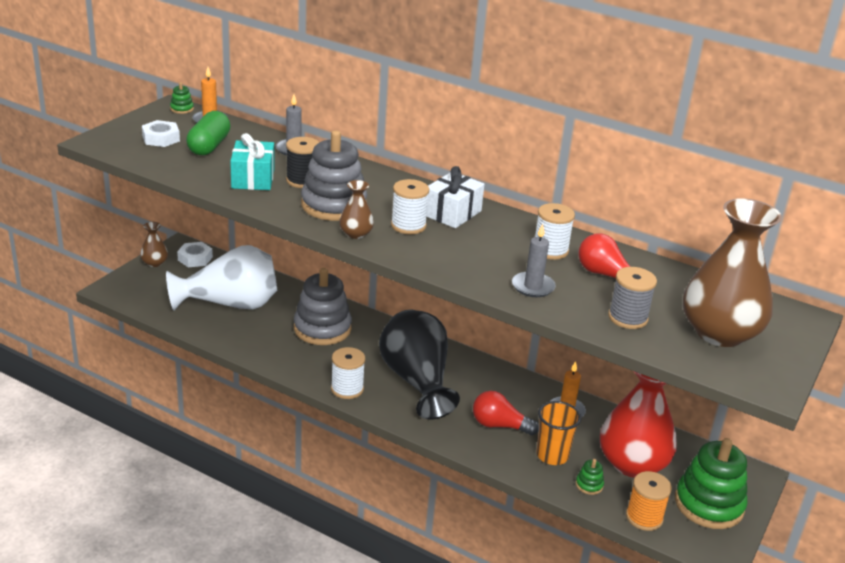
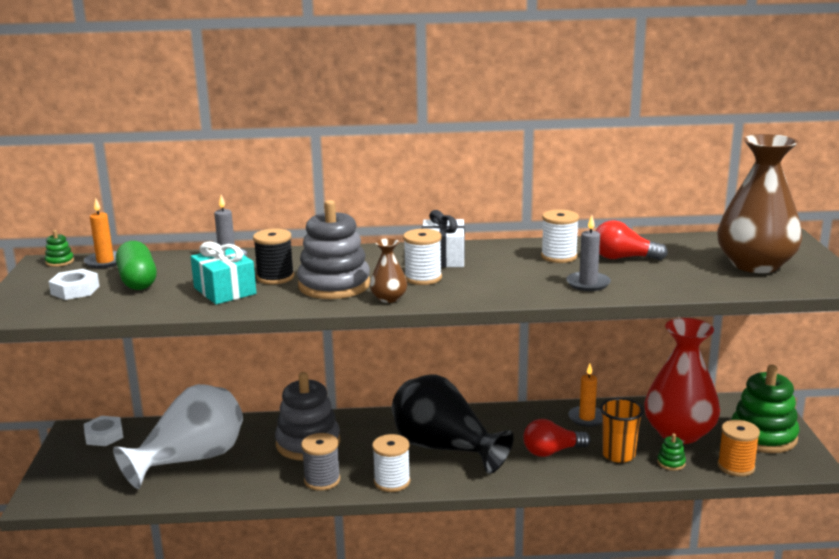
camera: 30 degrees left, 10 degrees down
(154, 263) = (62, 456): brown vase -> none
(628, 318) = (685, 278): grey spool -> grey spool (322, 480)

